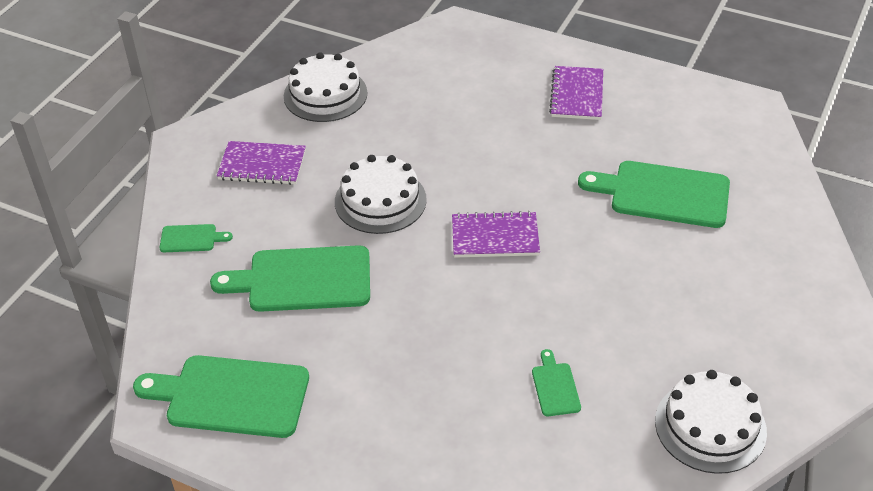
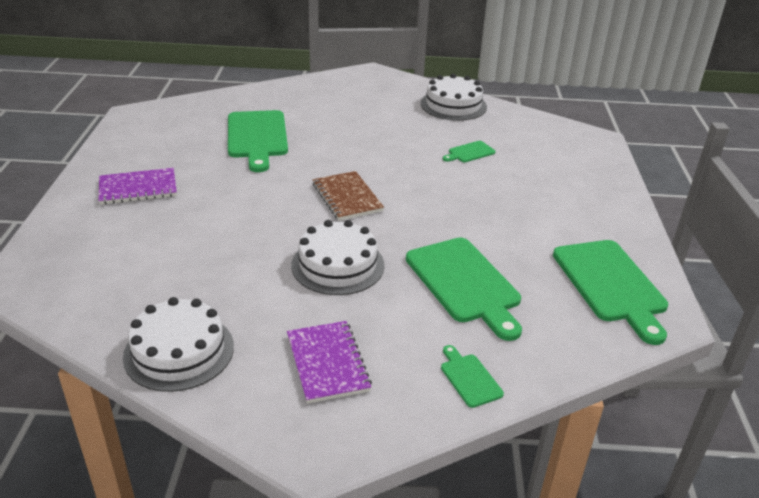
camera: 115 degrees left, 10 degrees down
(495, 237) = (347, 197): purple notebook -> brown notebook

